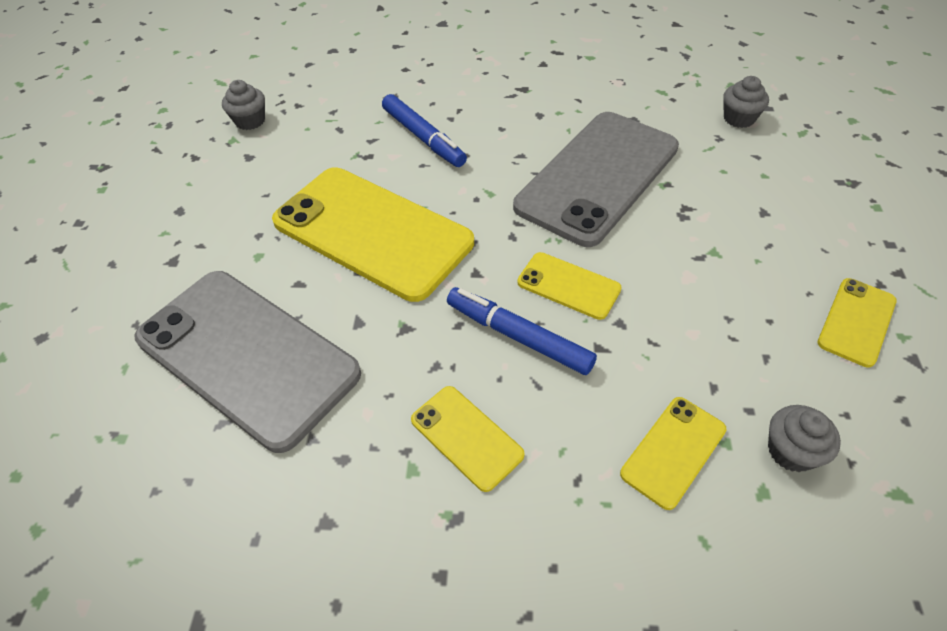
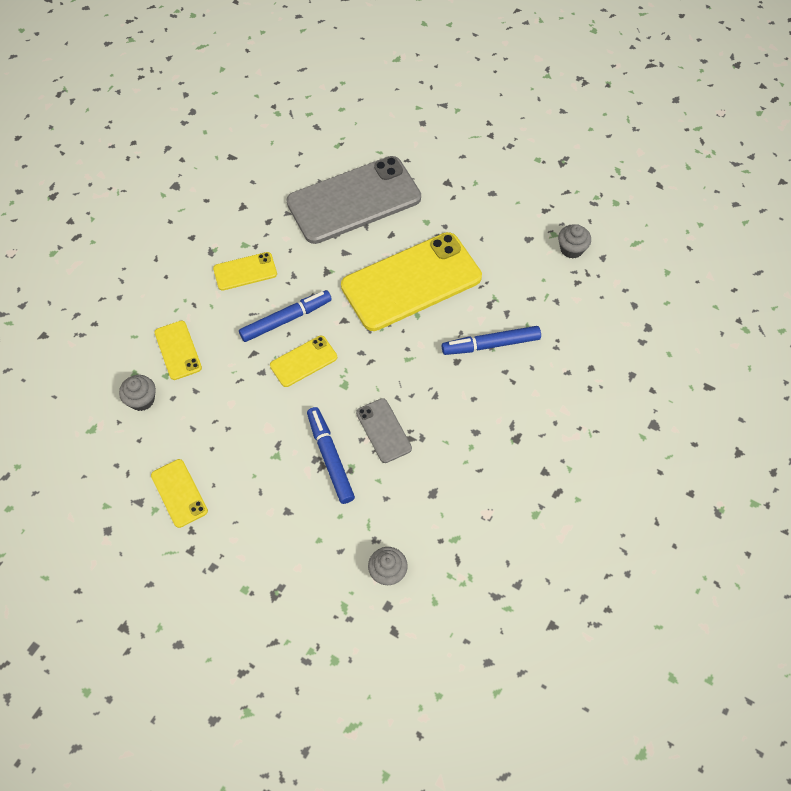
camera: 115 degrees right, 10 degrees up
(598, 177) = (383, 430): grey phone -> grey phone, size x0.46
(670, 205) = (330, 458): none -> blue marker

